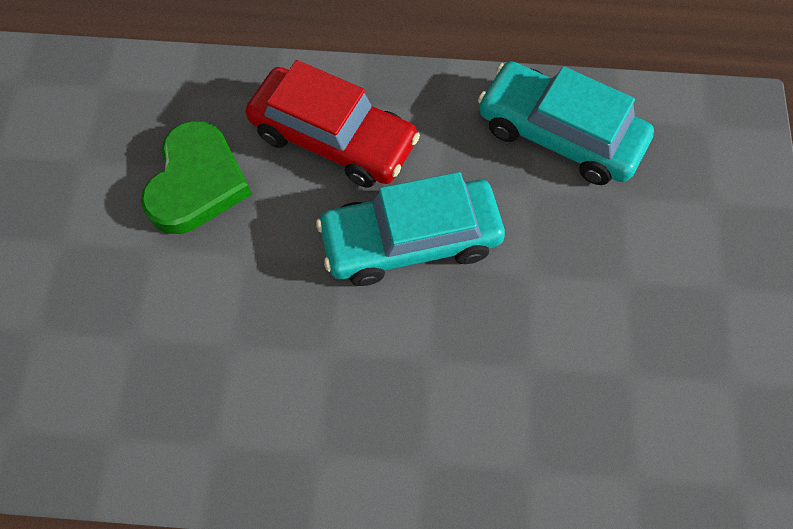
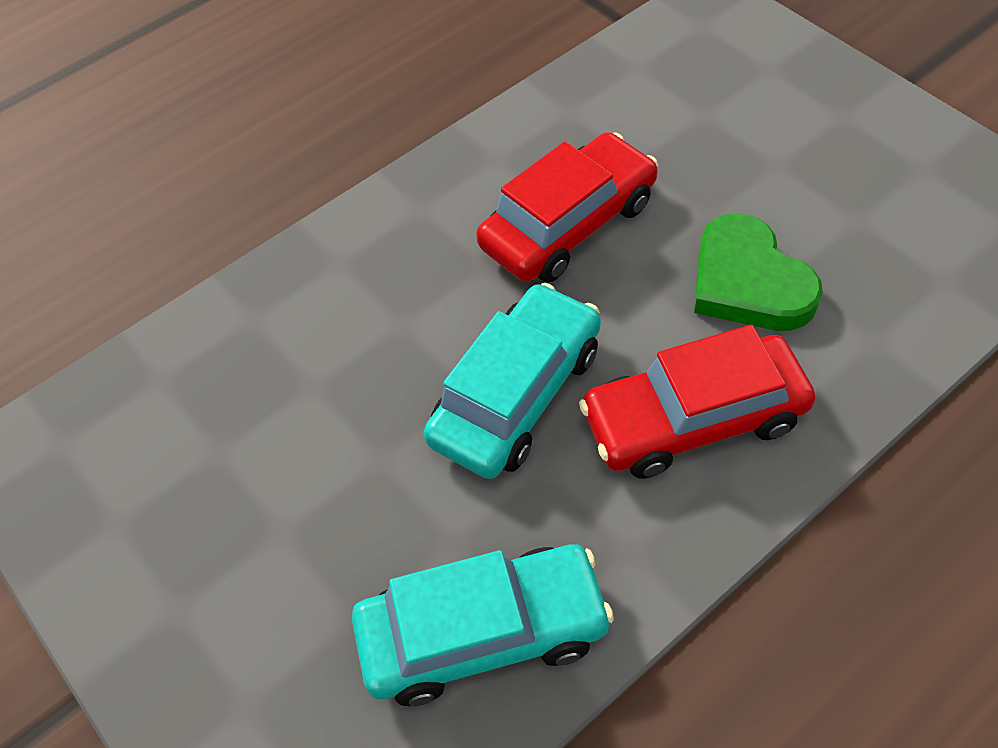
camera: 140 degrees right, 10 degrees down
(240, 331) = (568, 224): none -> red car

